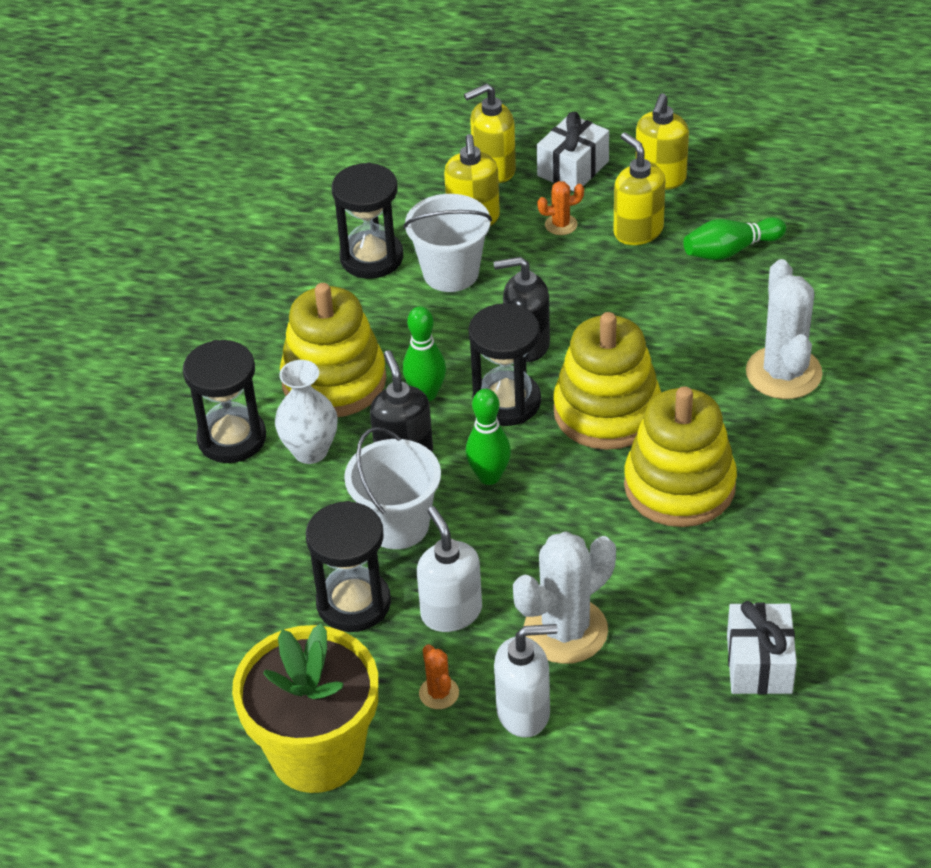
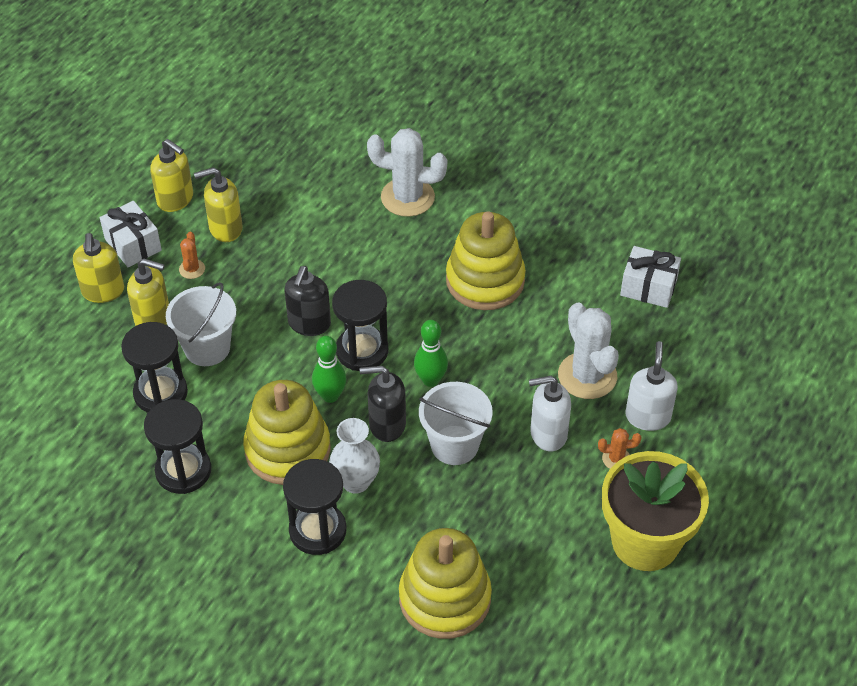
camera: 75 degrees left, 5 degrees up
(353, 603) = (518, 489): black hourglass -> black hourglass (183, 471)
(607, 411) = (398, 298): yellow stacking toy -> yellow stacking toy (445, 598)
(730, 250) = (274, 186): green bowling pin -> none

